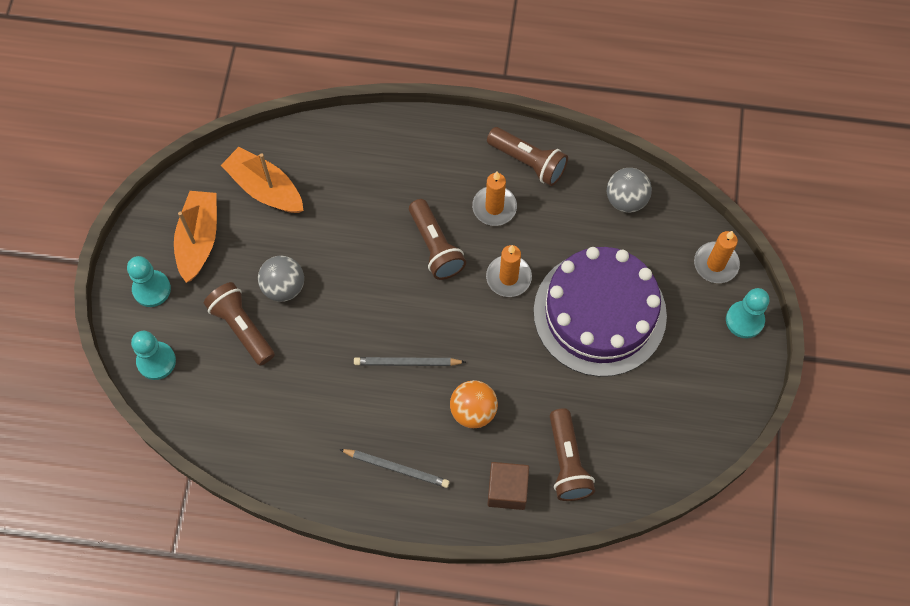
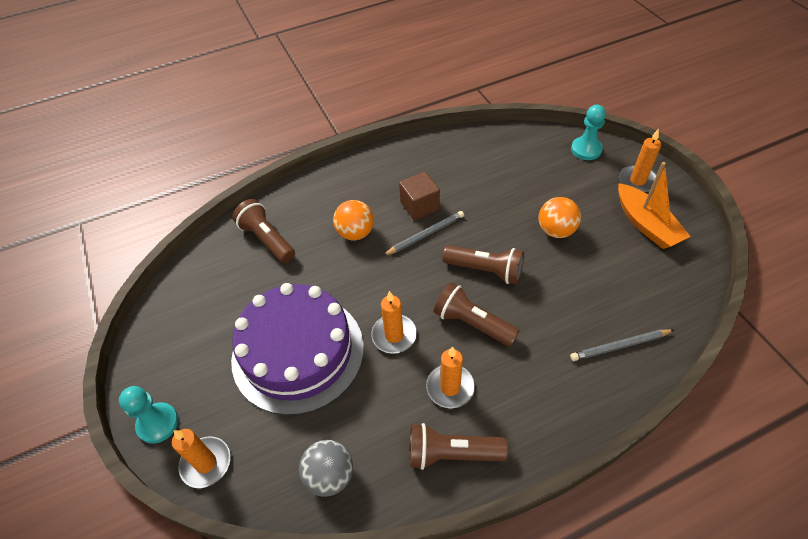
camera: 150 degrees right, 15 degrees down
(151, 289) = (637, 181): turquoise pawn -> orange candle
(242, 328) = (556, 193): brown flashlight -> brown flashlight (485, 270)
(265, 188) = (644, 286): orange boat -> none
(284, 287) = (556, 230): grey ball -> orange ball
(396, 468) = (383, 178): grey pencil -> grey pencil (620, 346)
(507, 490) = (300, 204): brown cube -> brown cube (419, 206)

